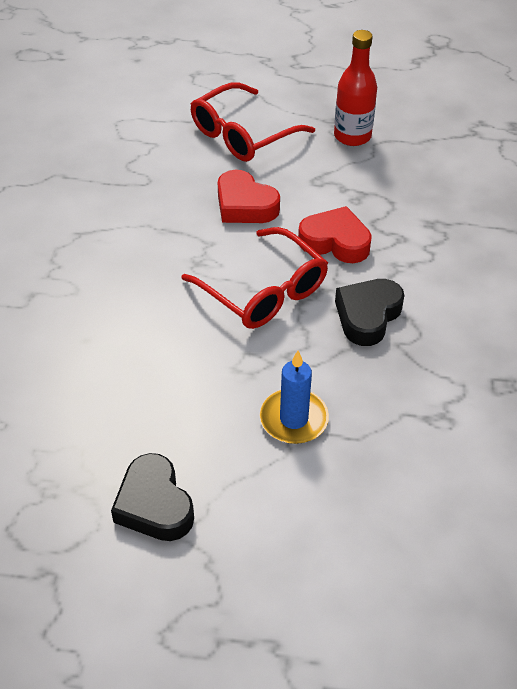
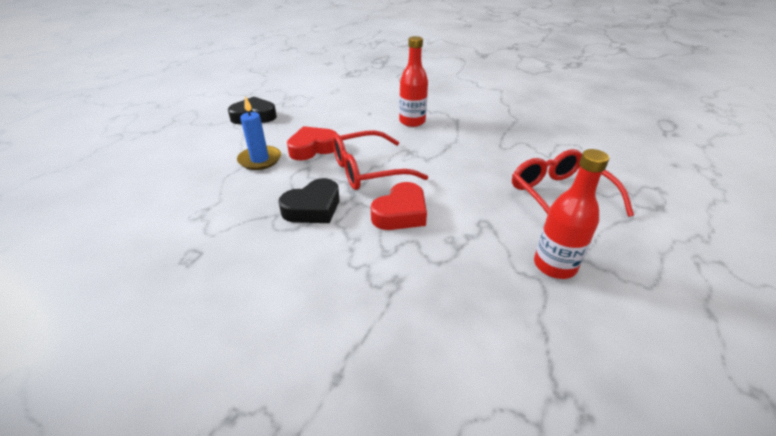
camera: 110 degrees right, 10 degrees down
(102, 280) = (412, 121): none -> red bottle
(245, 205) = (463, 180): red heart -> red heart (312, 148)
(367, 316) = (313, 208): black heart -> black heart turned 90 degrees clockwise

